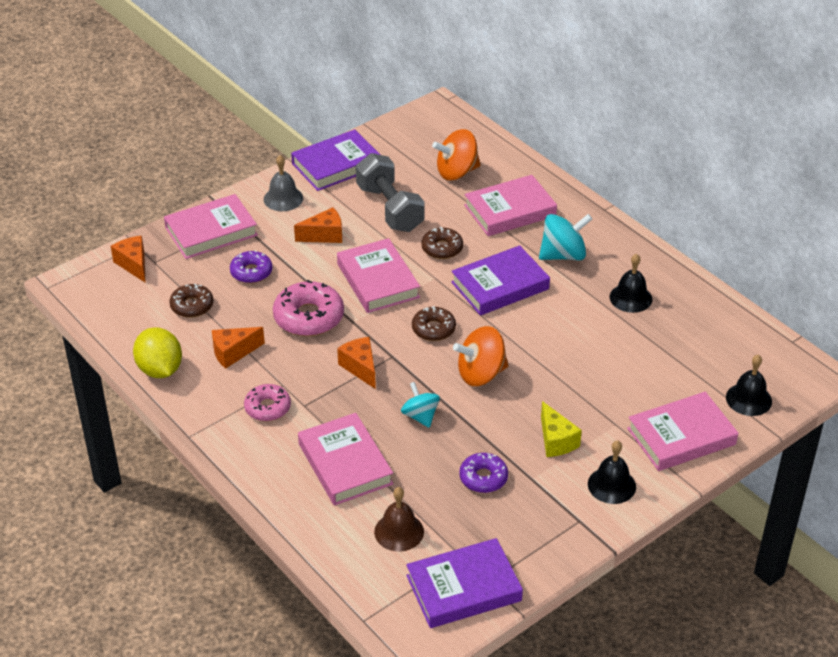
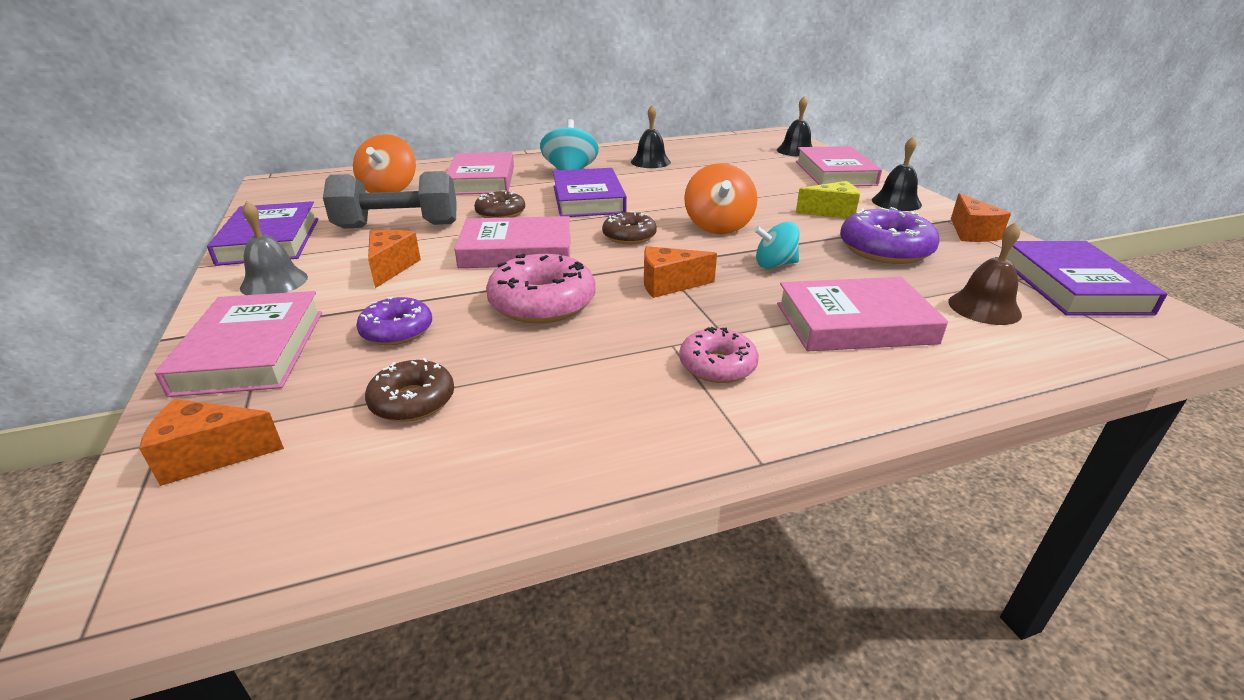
camera: 70 degrees left, 10 degrees down
(160, 369) = (554, 470): yellow lemon -> none
(233, 353) = (569, 377): orange cheese -> orange cheese (971, 233)
(483, 478) = (885, 249): purple donut -> purple donut, size x1.62

